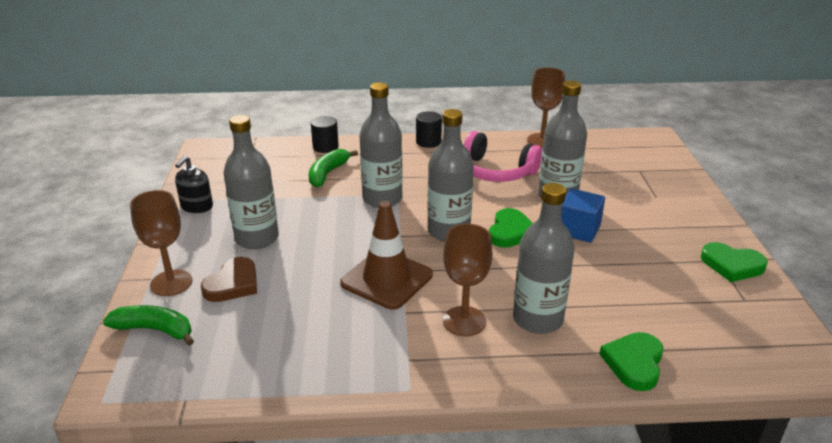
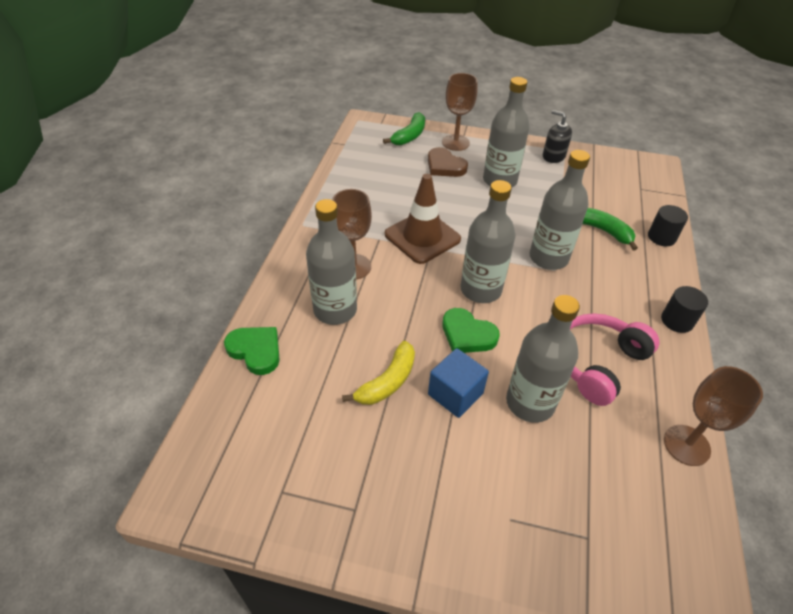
camera: 105 degrees right, 15 degrees up
(596, 266) = (387, 381): none -> yellow banana
(732, 265) = (340, 519): green heart -> none

